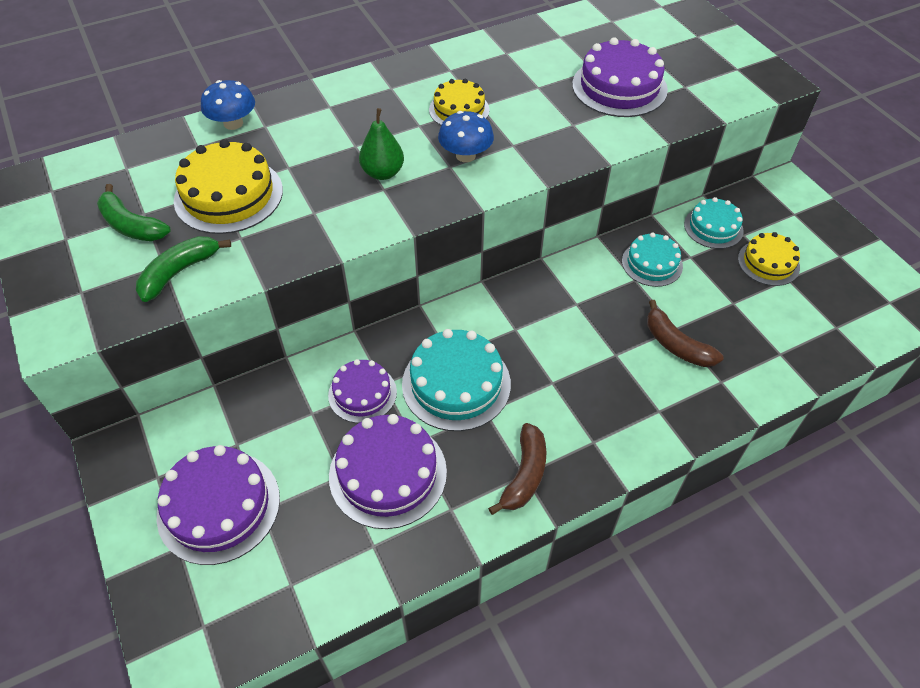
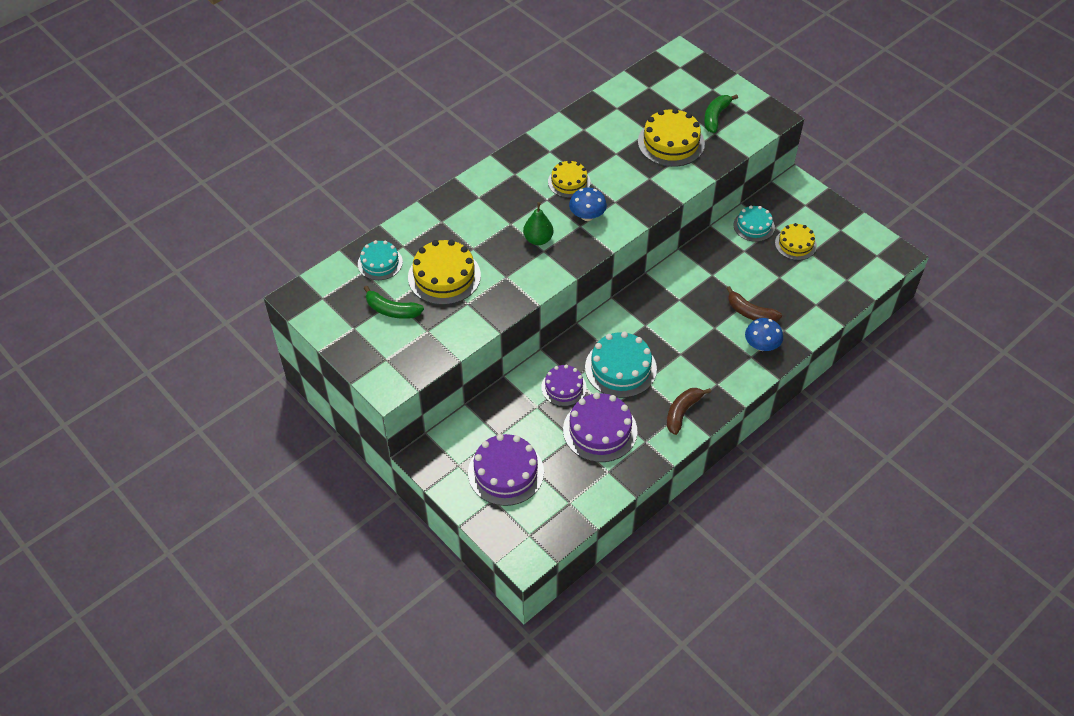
camera: 15 degrees left, 0 degrees up
(179, 272) = (441, 333): green banana -> green banana (715, 117)
(233, 123) = (418, 223): blue mushroom -> blue mushroom (761, 345)
(524, 475) = (682, 412): brown banana -> brown banana turned 150 degrees counterclockwise
(619, 87) = (671, 142): purple cake -> yellow cake
(652, 263) = (720, 261): turquoise cake -> turquoise cake (380, 263)

